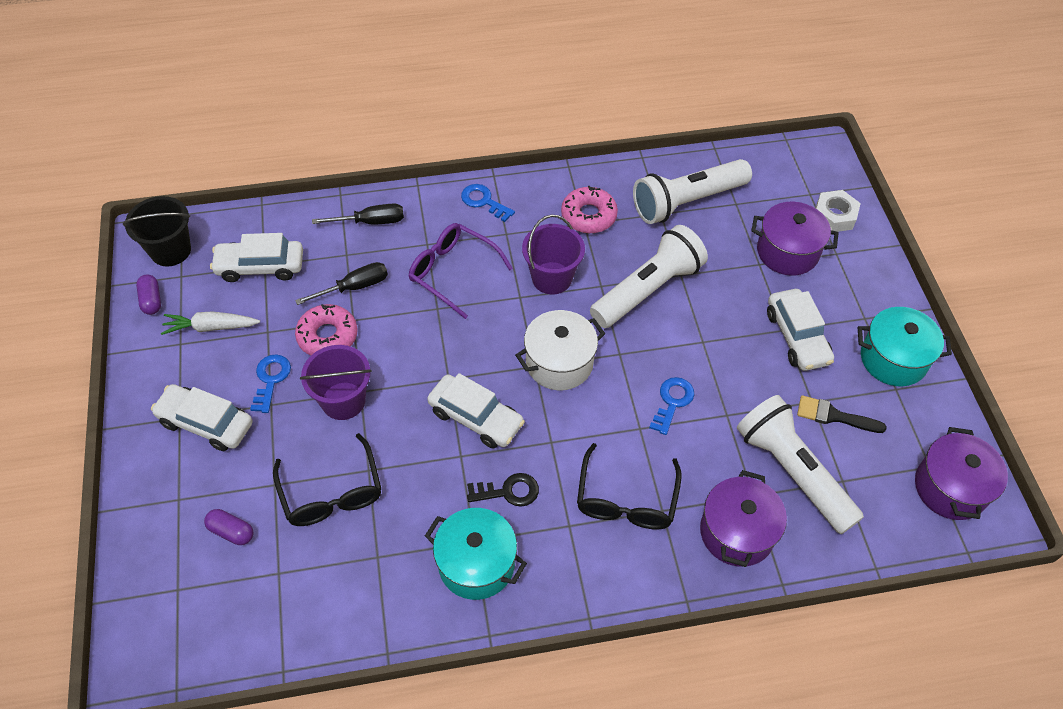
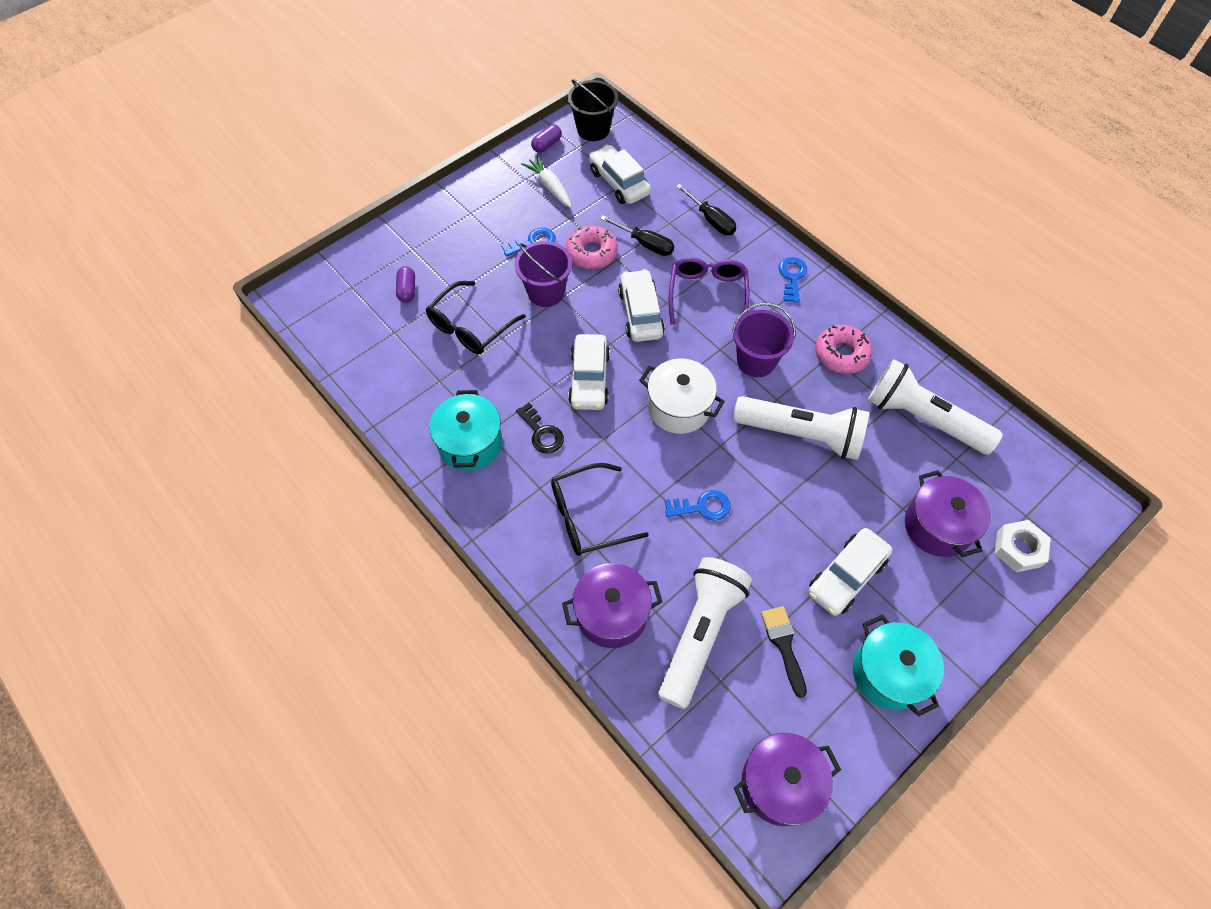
camera: 60 degrees right, 5 degrees up
(206, 423) = (475, 229): white car -> white car (640, 313)

